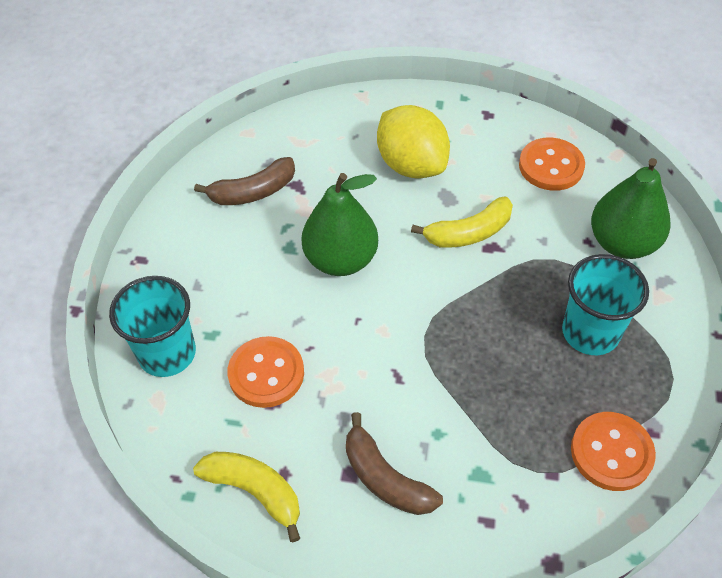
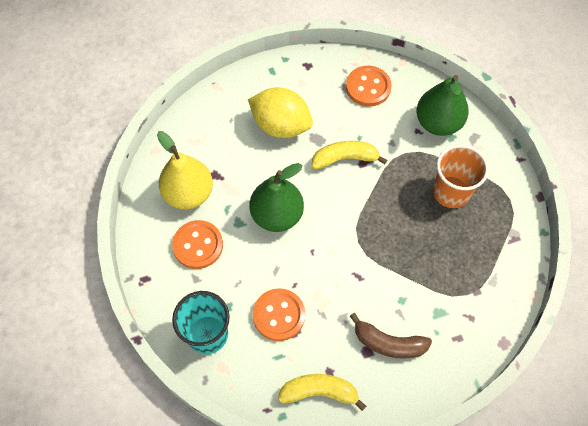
camera: 30 degrees left, 10 degrees up
(253, 192) = (189, 193): brown banana -> yellow pear
(469, 233) = (345, 158): yellow banana -> yellow banana turned 135 degrees counterclockwise
(590, 332) = (451, 192): turquoise cup -> orange cup
(611, 452) = (500, 262): orange button -> orange button (198, 245)

